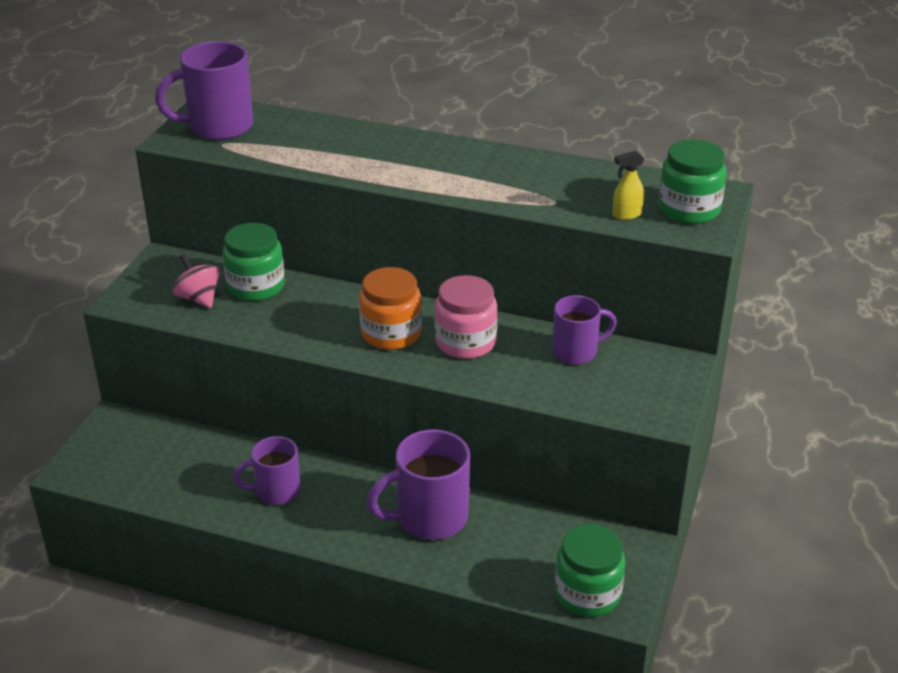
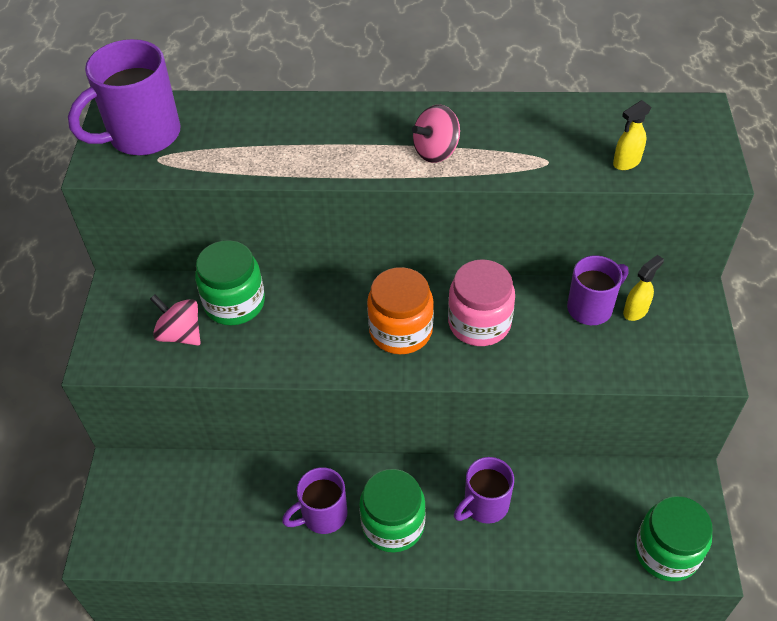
camera: 15 degrees left, 15 degrees up
(429, 518) = (484, 505): purple mug -> purple mug, size x0.64
(460, 178) = (436, 151): none -> pink spinning top
(617, 362) = (636, 311): none -> yellow spray bottle
(689, 209) = (682, 141): green jar -> green jar (393, 524)

